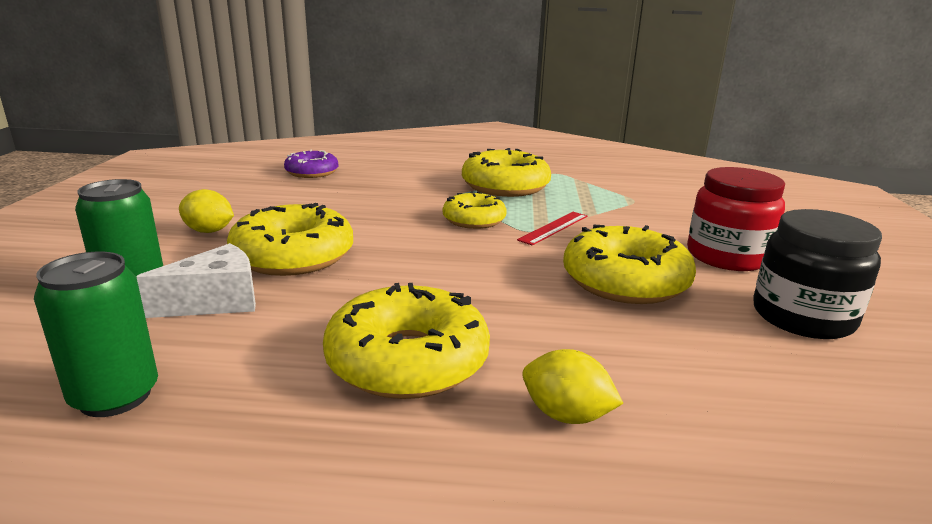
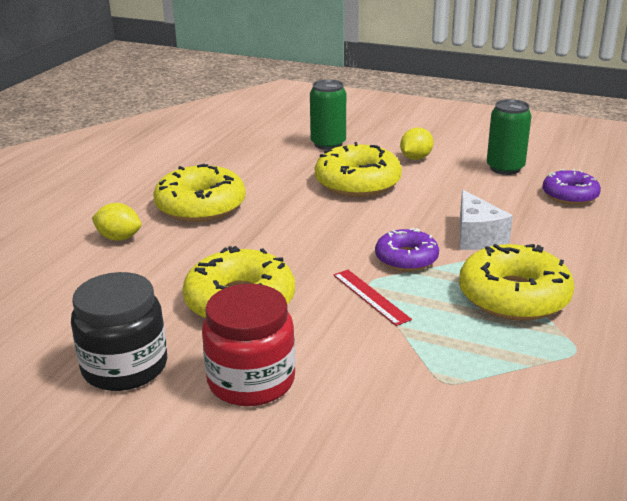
camera: 110 degrees right, 5 degrees up
(115, 396) = (225, 148): green can -> green can (505, 168)
(216, 302) = (302, 163): white cheese -> white cheese (477, 236)
(474, 220) = (406, 258): yellow donut -> purple donut
(566, 415) = (119, 238): yellow lemon -> yellow lemon turned 60 degrees clockwise

